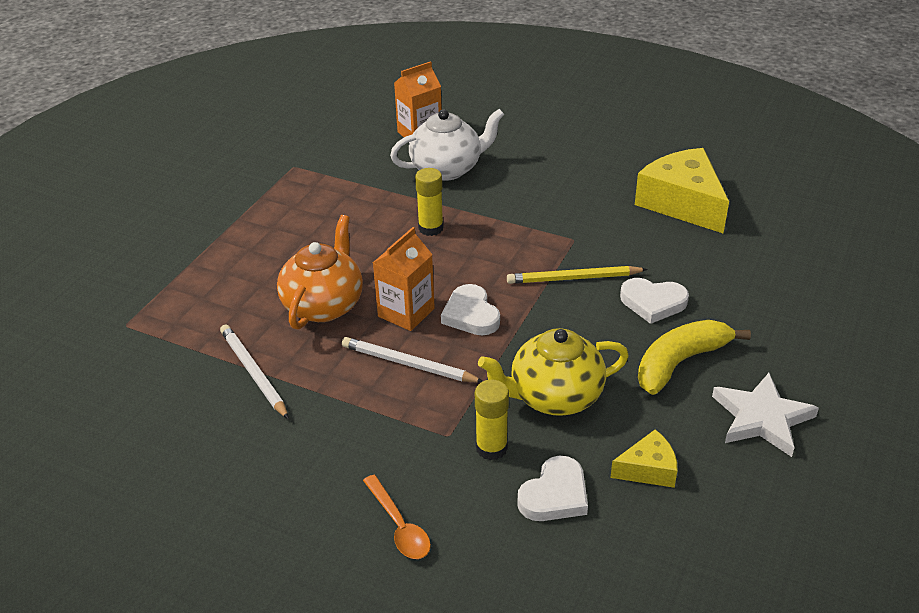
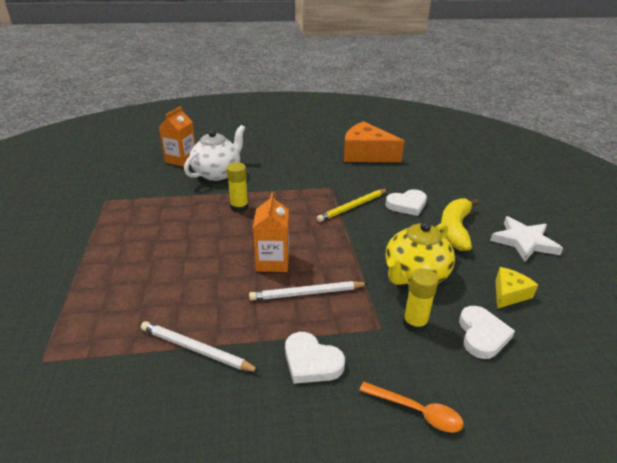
camera: 35 degrees left, 5 degrees down
(324, 305) = (209, 278): orange teapot -> none
(471, 314) = (315, 247): white heart -> white heart (311, 362)
(682, 203) = (366, 154): yellow cheese -> orange cheese

